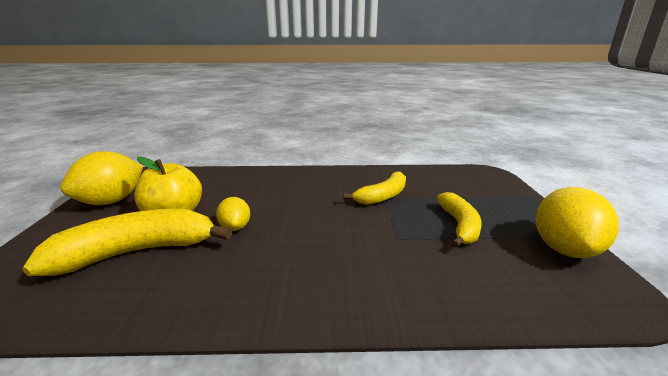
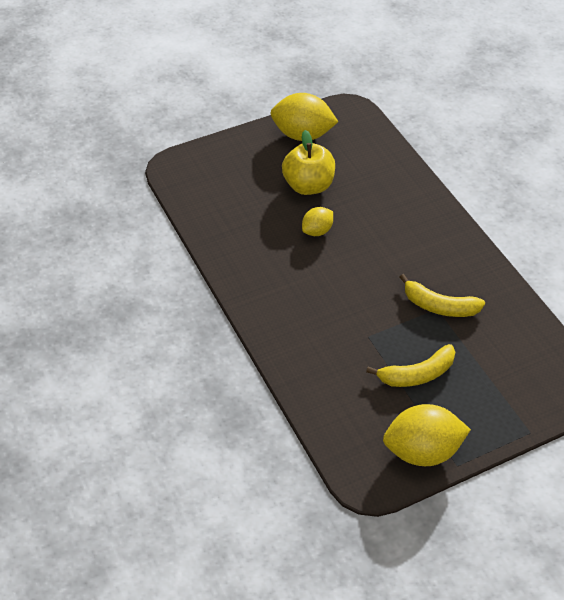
camera: 65 degrees right, 25 degrees up
(137, 252) = (257, 199): yellow banana -> none

